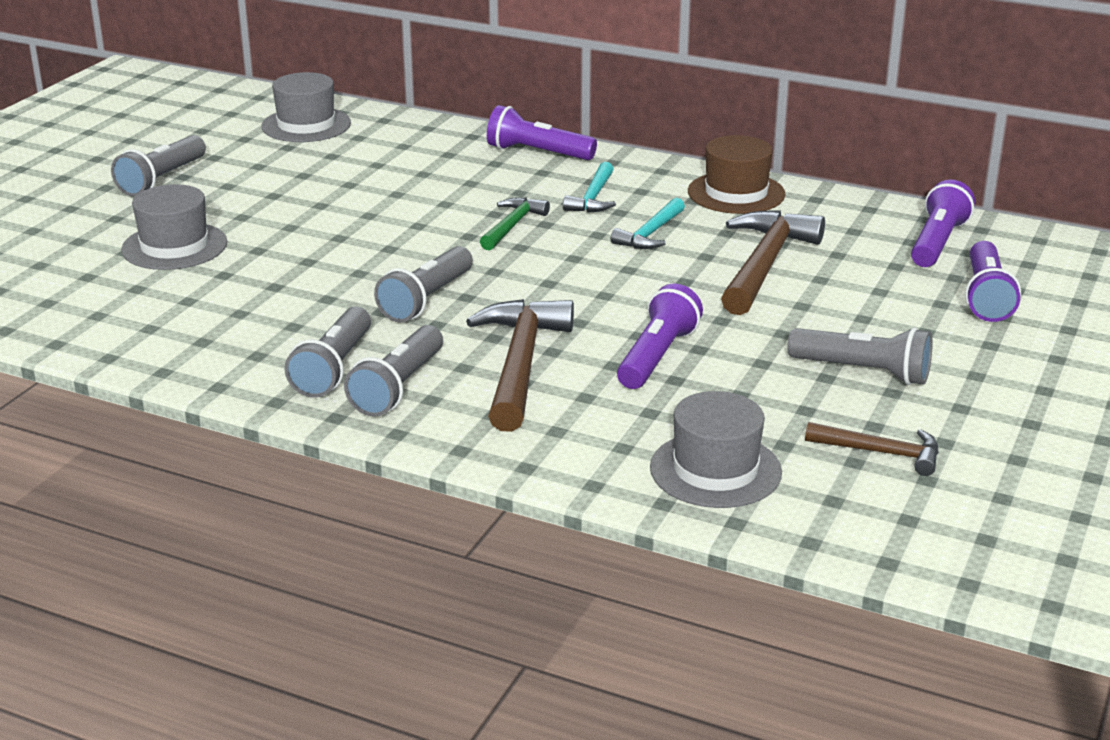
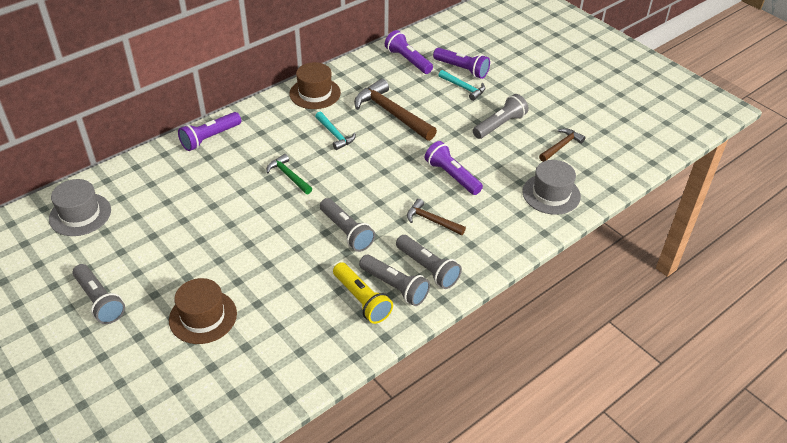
camera: 65 degrees left, 15 degrees up
(174, 246) = (203, 317): grey hat -> brown hat
(285, 348) = (362, 300): none -> yellow flashlight
(520, 364) = (431, 220): brown hammer -> brown hammer, size x0.56
(593, 198) = (280, 138): turquoise hammer -> turquoise hammer (464, 88)

